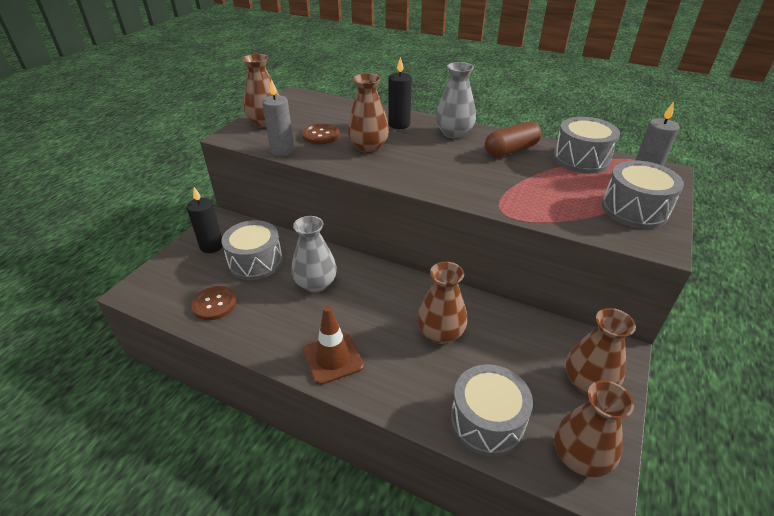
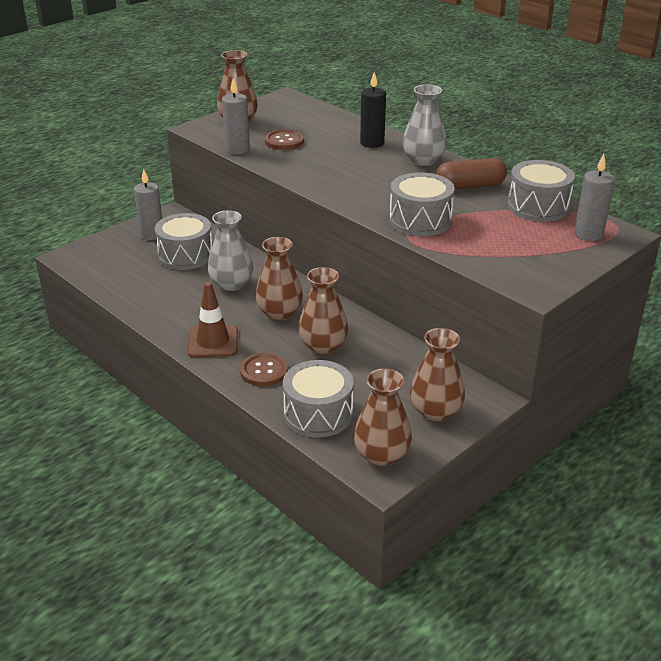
camera: 20 degrees right, 5 degrees down
(211, 246) = (152, 234): black candle -> grey candle
(214, 304) = (132, 281): brown button -> brown button (264, 371)
(368, 147) = (323, 159): brown vase -> brown vase (279, 313)
(634, 209) = (544, 258): grey drum -> grey drum (420, 220)

